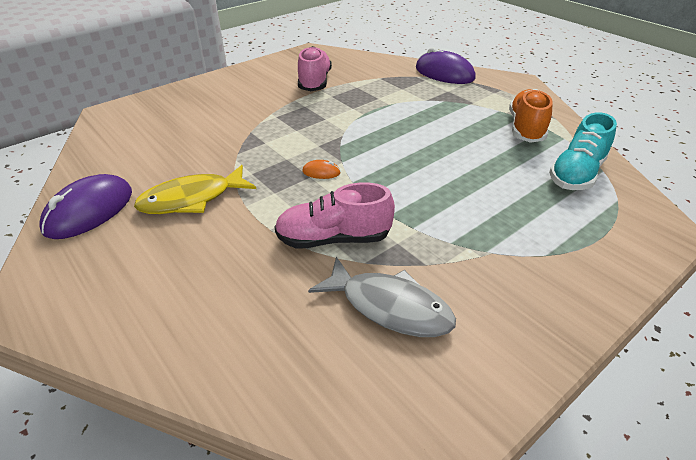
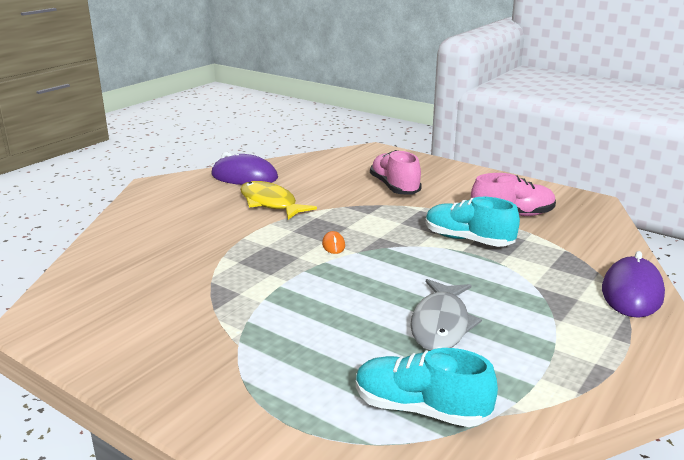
camera: 75 degrees right, 15 degrees down
(333, 238) = (238, 264): pink shoe -> pink shoe (394, 187)
(346, 108) = (468, 240): none -> turquoise shoe
(390, 306) = (160, 297): grey fish -> grey fish (441, 324)
(526, 128) = (519, 366): orange shoe -> none

